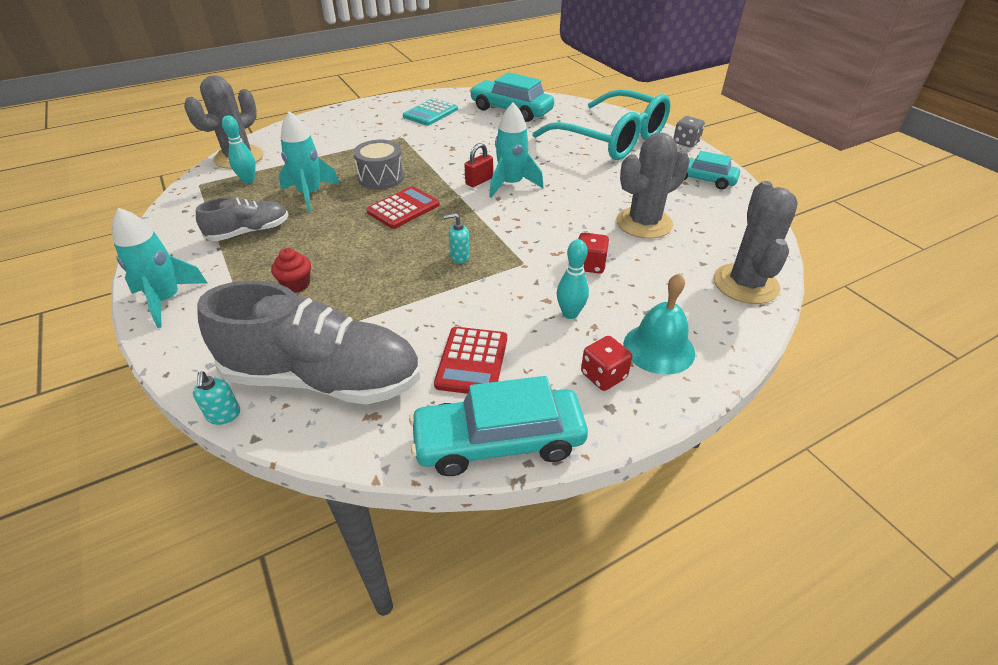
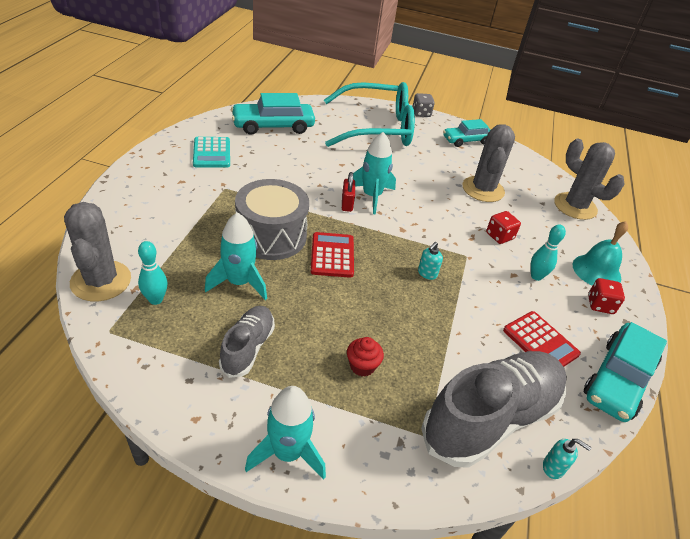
camera: 50 degrees left, 0 degrees up
(224, 415) = (481, 494): turquoise soap dispenser -> turquoise soap dispenser (553, 467)
(381, 177) = (271, 236): grey drum -> grey drum, size x1.51

